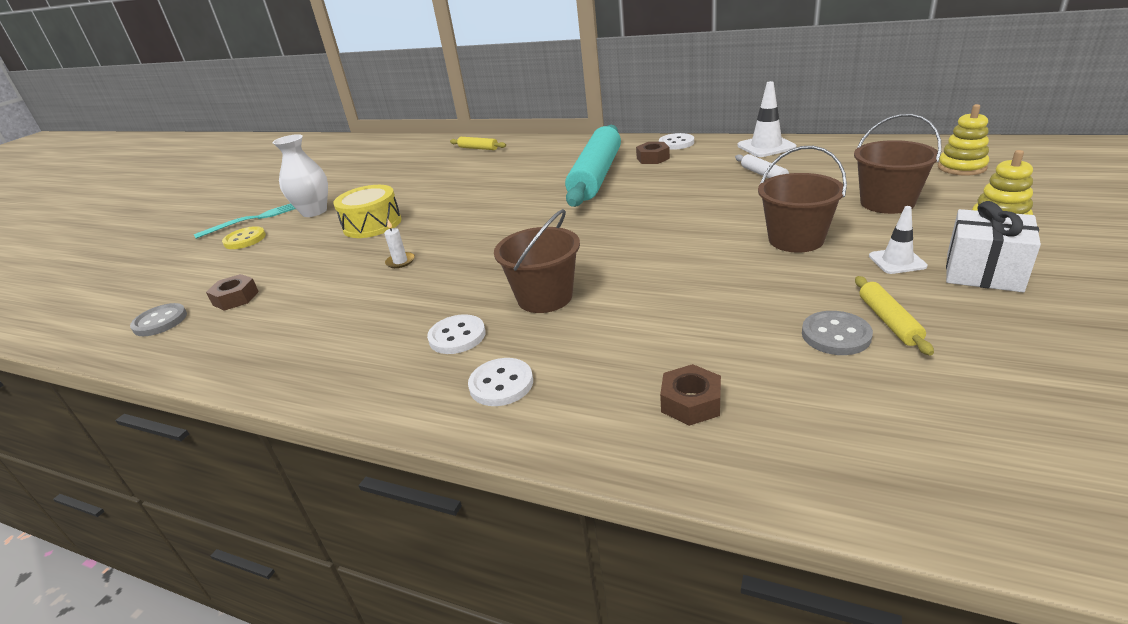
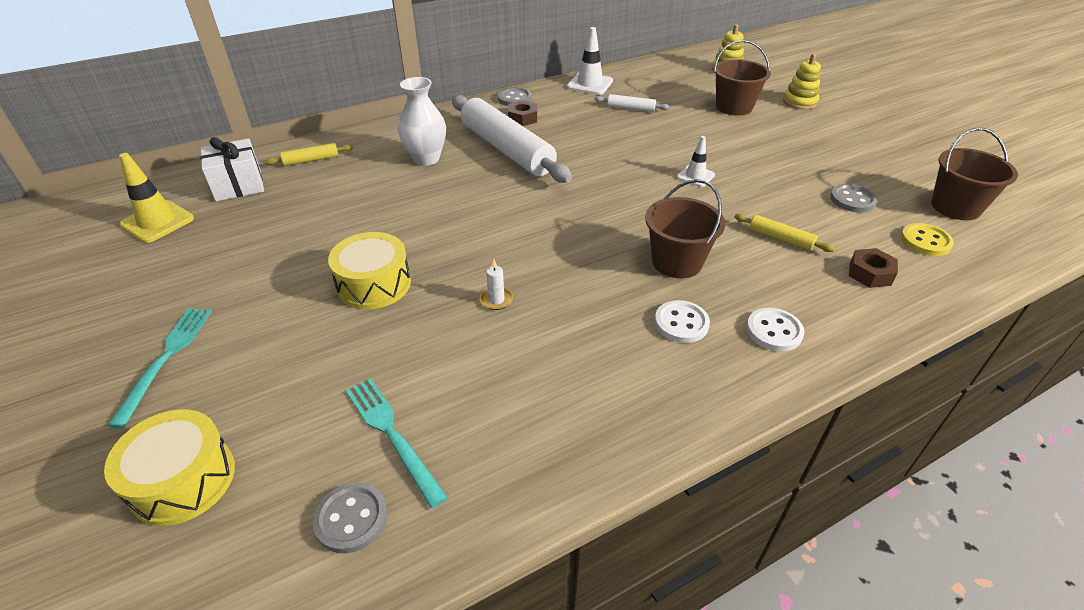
camera: 55 degrees left, 10 degrees up
(168, 269) = (183, 480): none -> yellow drum
(236, 298) = (392, 435): brown nut -> turquoise fork
(245, 239) = (223, 384): yellow button -> yellow button (925, 241)
(314, 211) = (250, 308): white vase -> white vase (426, 159)
(364, 158) = (157, 222): none -> yellow traffic cone
(596, 176) = (506, 149): turquoise rolling pin -> white rolling pin
(676, 143) = (514, 99): white button -> grey button
(796, 240) = (735, 150): brown bucket -> brown bucket (955, 207)
(888, 321) = (856, 180): yellow rolling pin -> yellow rolling pin (780, 238)
(897, 261) = (801, 144): white traffic cone -> white traffic cone (695, 176)
(983, 272) = (841, 135): white gift -> white gift (238, 185)

